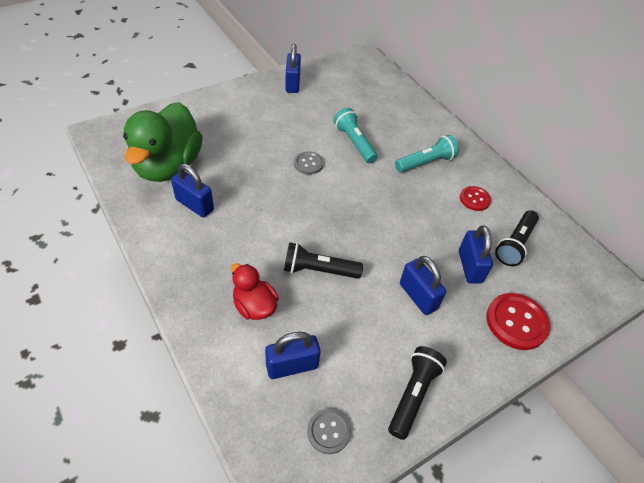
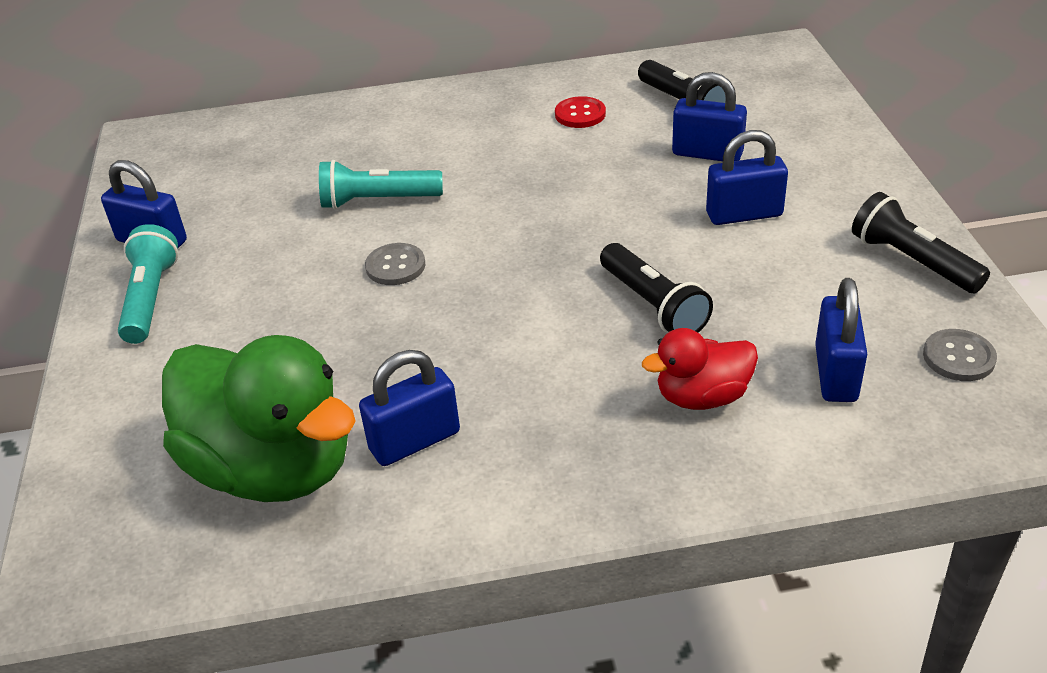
camera: 60 degrees left, 10 degrees down
(318, 270) = (653, 305): black flashlight -> black flashlight turned 60 degrees counterclockwise
(425, 162) = (475, 138): turquoise flashlight -> turquoise flashlight (150, 298)
(516, 322) = (816, 142): red button -> none

